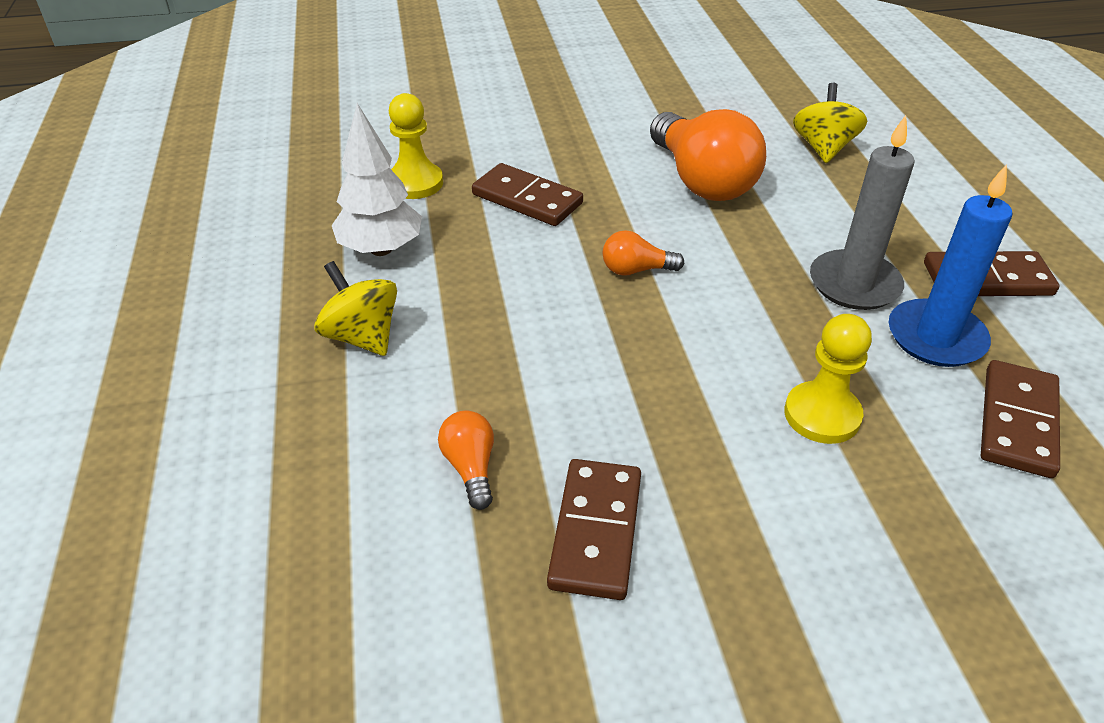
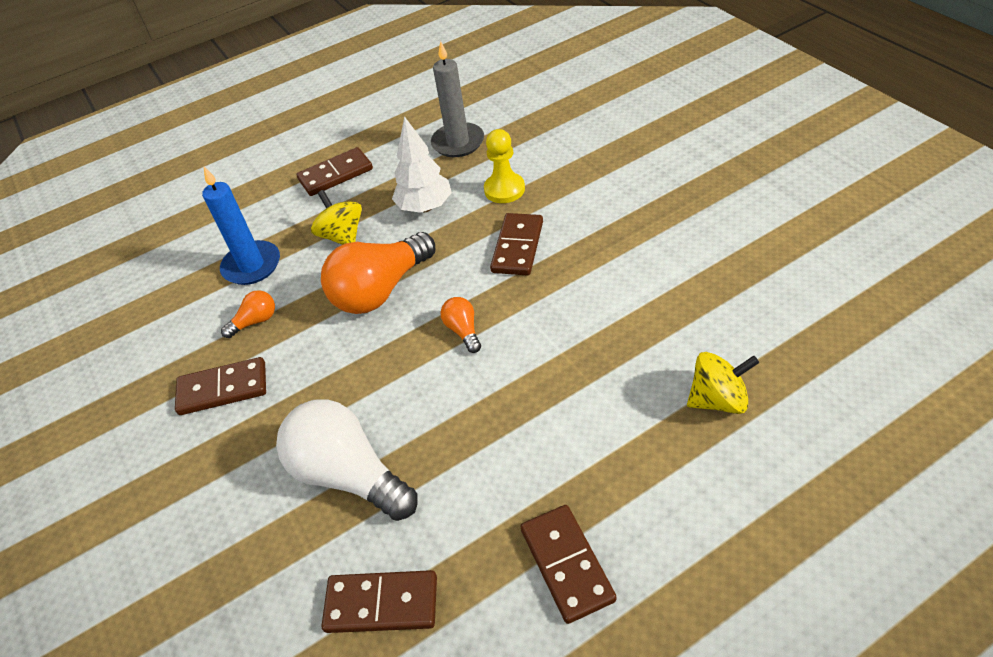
camera: 75 degrees right, 5 degrees up
(207, 316) = (336, 175): none -> brown domino
(362, 336) = (342, 236): yellow spinning top -> yellow spinning top turned 60 degrees counterclockwise
(702, 181) = (604, 332): orange light bulb -> orange light bulb (380, 290)
(822, 415) = (348, 475): yellow pawn -> white light bulb
(854, 284) = (510, 465): grey candle -> grey candle (458, 142)
(936, 337) = (464, 534): blue candle -> blue candle (252, 265)

